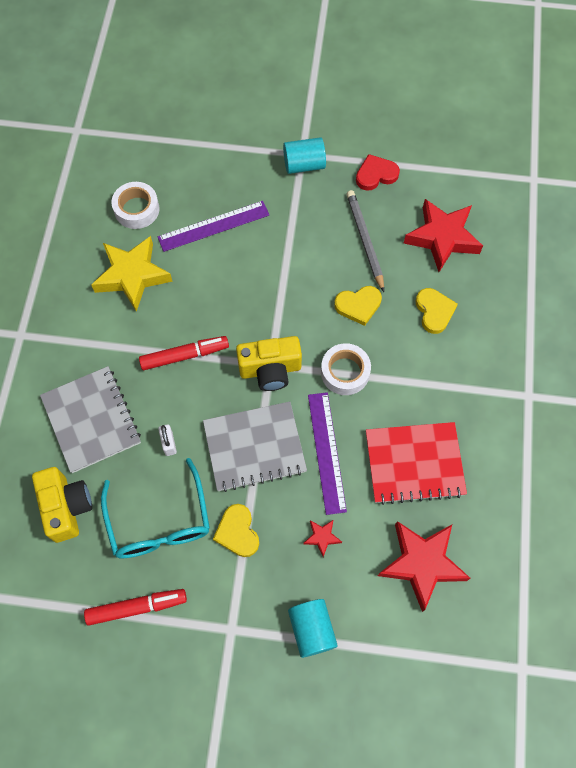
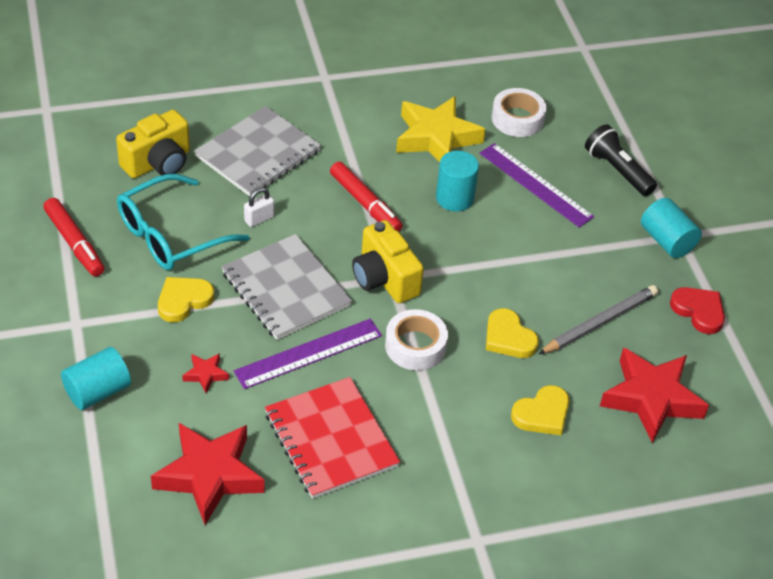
camera: 65 degrees right, 20 degrees down
(205, 288) = (454, 198): none -> turquoise cylinder
(221, 165) = (617, 170): none -> black flashlight

